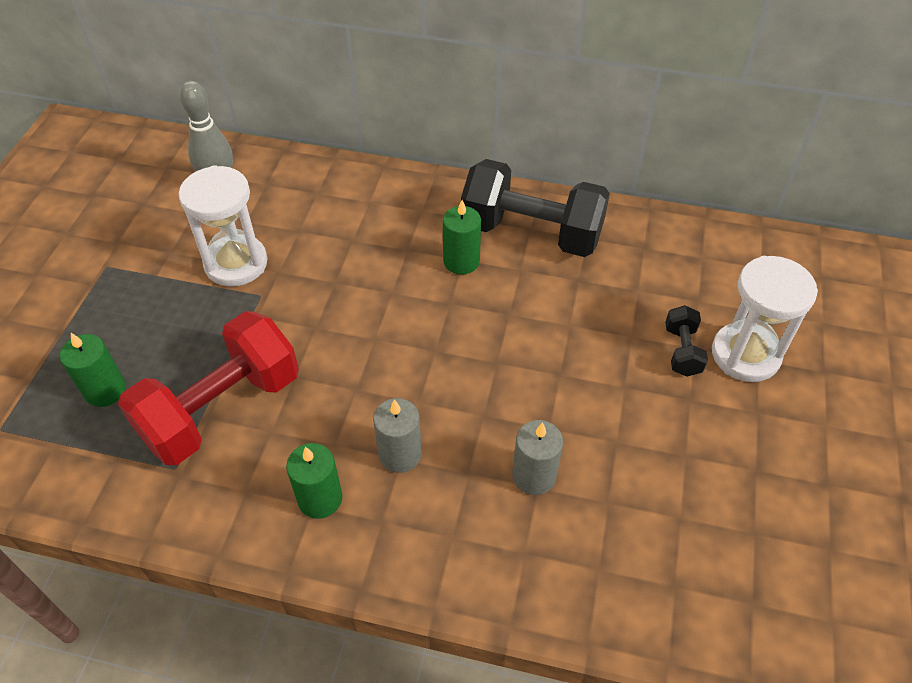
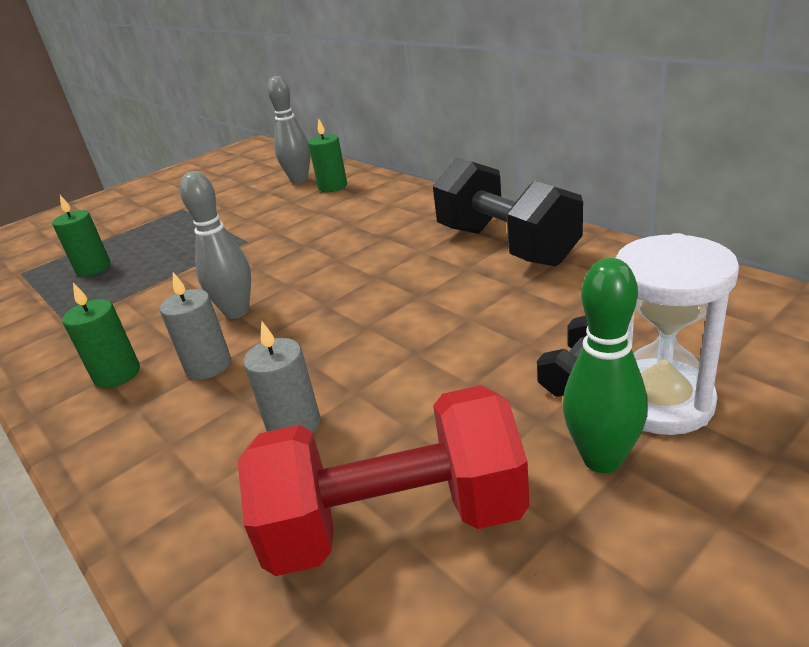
camera: 40 degrees right, 20 degrees down
(222, 409) = (137, 297): red dumbbell -> red dumbbell (395, 522)
(236, 263) = (255, 221): white hourglass -> none
(358, 388) = (237, 312): none -> grey bowling pin
(461, 261) = (418, 252): green candle -> green candle (333, 187)
(744, 412) = (602, 459): none -> green bowling pin

